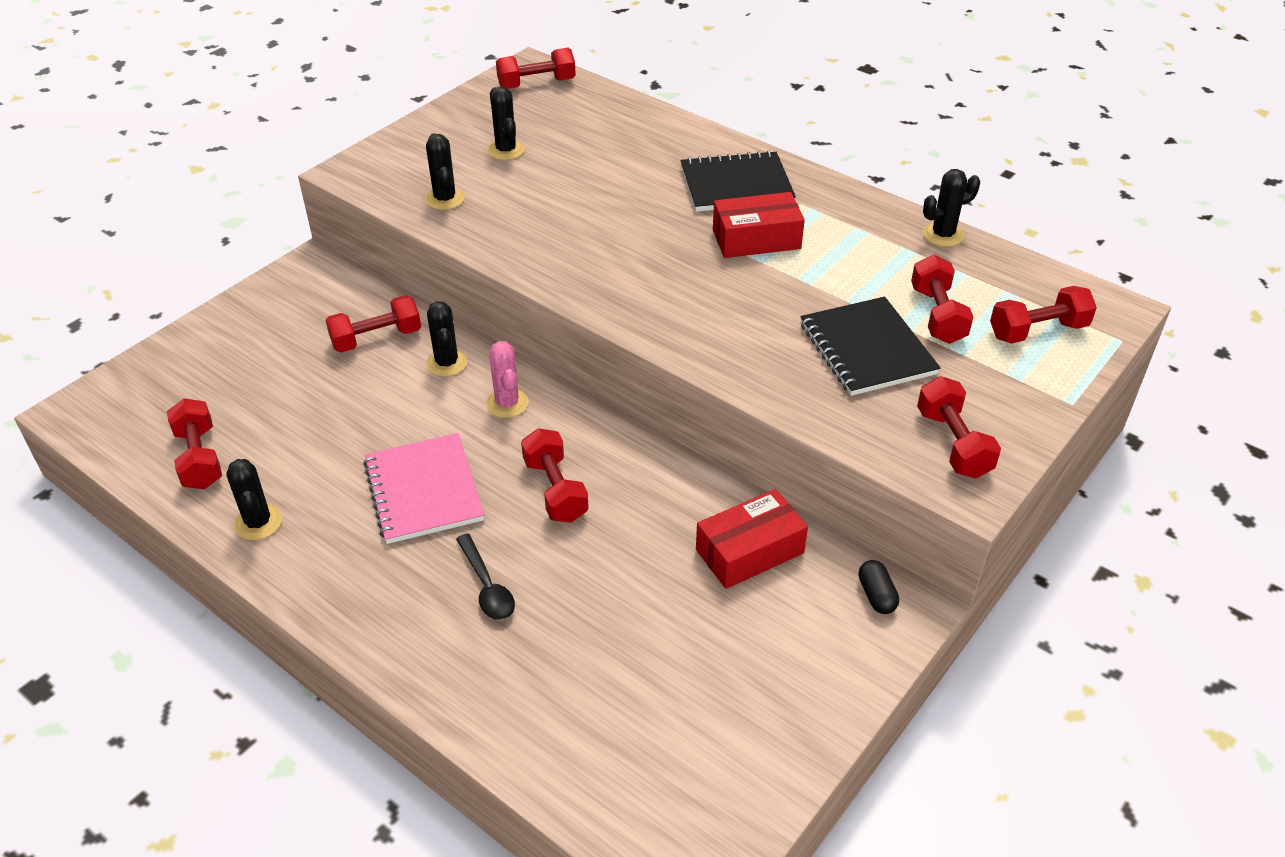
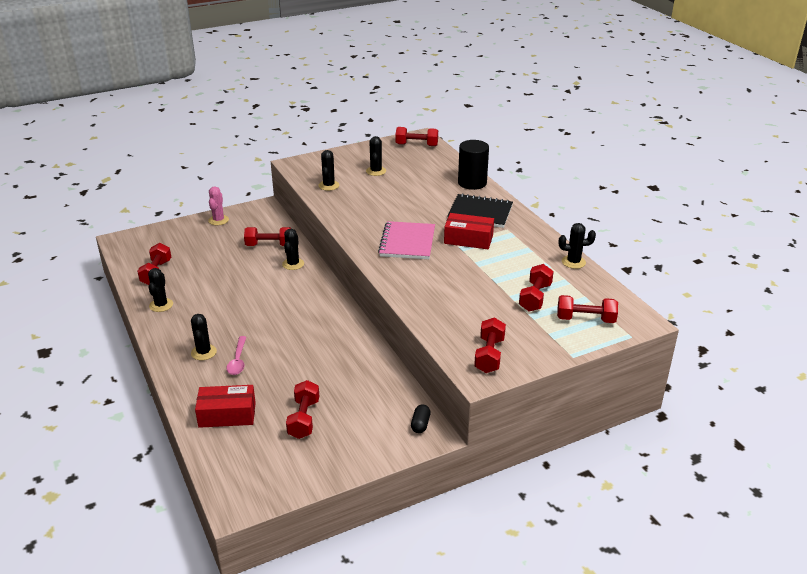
camera: 25 degrees right, 10 degrees down
(412, 592) = (203, 352): none -> black cactus
(424, 491) = (241, 314): pink notebook -> pink notebook (407, 242)
(487, 586) = (238, 361): black spoon -> pink spoon
(507, 403) = (307, 289): pink cactus -> pink cactus (218, 220)
(555, 490) = (300, 331): red dumbbell -> red dumbbell (304, 419)
(681, 133) = (472, 183): none -> black cylinder
(749, 551) = (372, 385): red box -> red box (227, 414)
(867, 349) = (482, 302): black notebook -> none

